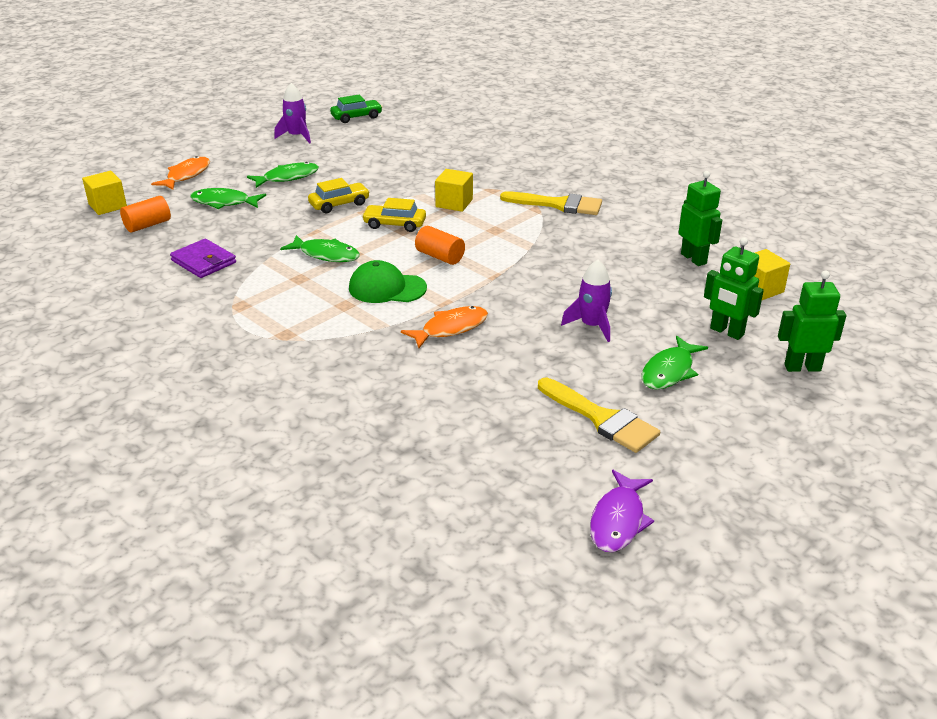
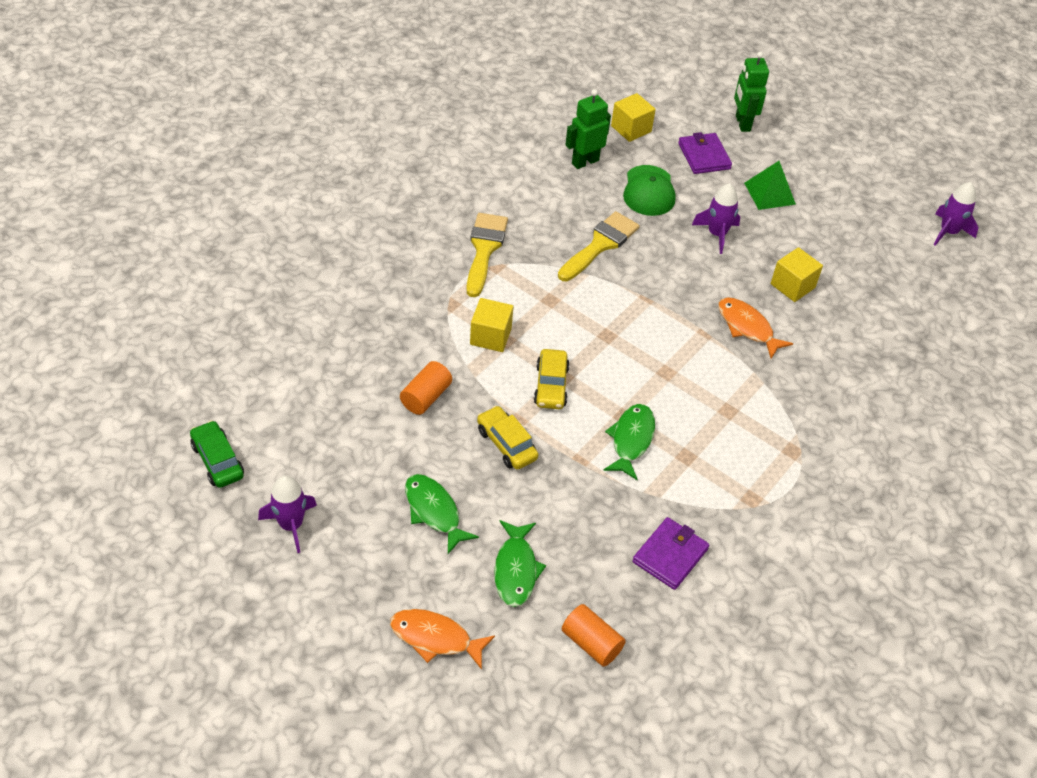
camera: 100 degrees left, 15 degrees up
(107, 206) = (543, 713): yellow cube -> yellow cube (792, 286)
(387, 288) = (688, 380): green cap -> green cap (649, 191)
(440, 256) = (616, 342): orange cylinder -> orange cylinder (426, 397)
(601, 418) = (844, 235): yellow brush -> yellow brush (600, 245)
(618, 520) = (948, 232): purple fish -> purple rocket
(669, 371) = (769, 193): green fish -> green pyramid
(726, 332) = (704, 156): green robot -> purple wallet

